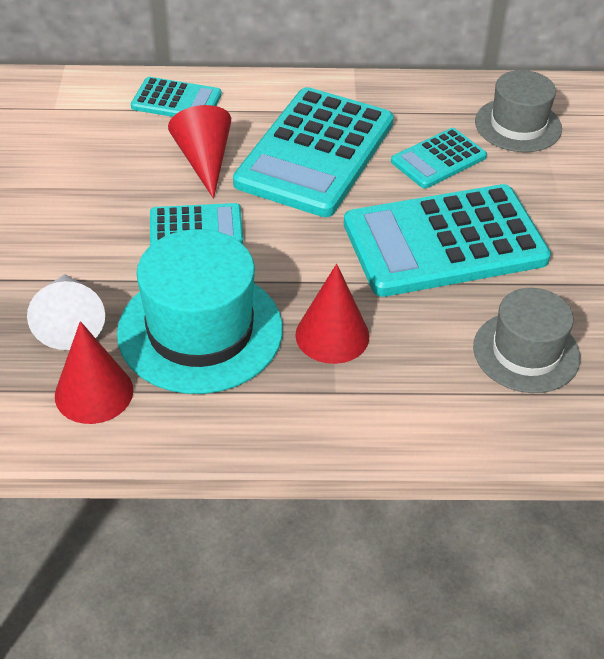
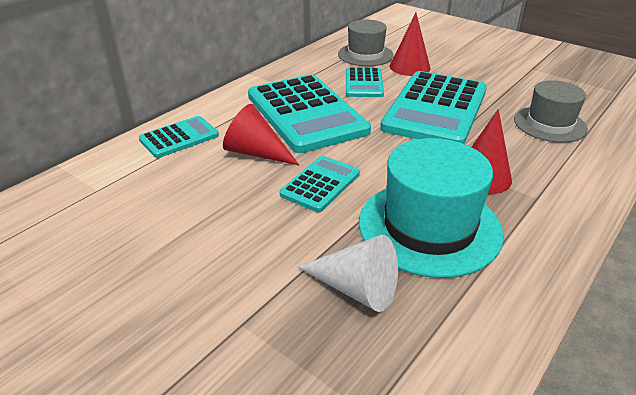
camera: 50 degrees left, 10 degrees down
(94, 392) = (454, 310): red cone -> red cone (409, 67)

